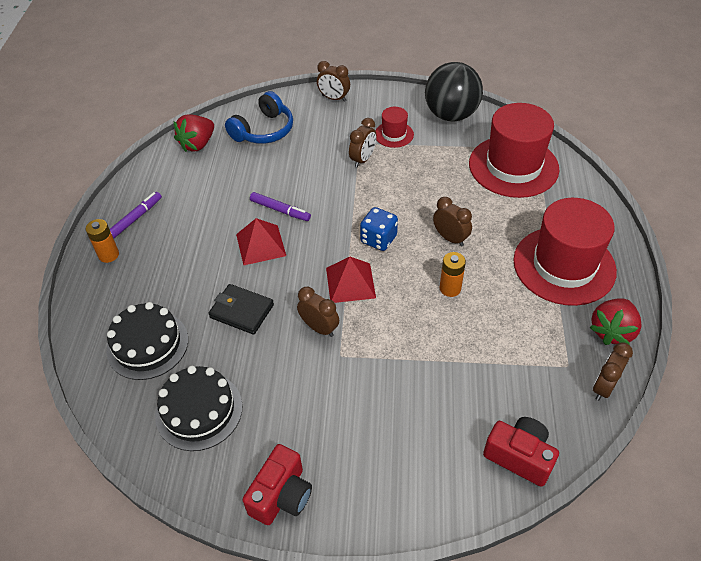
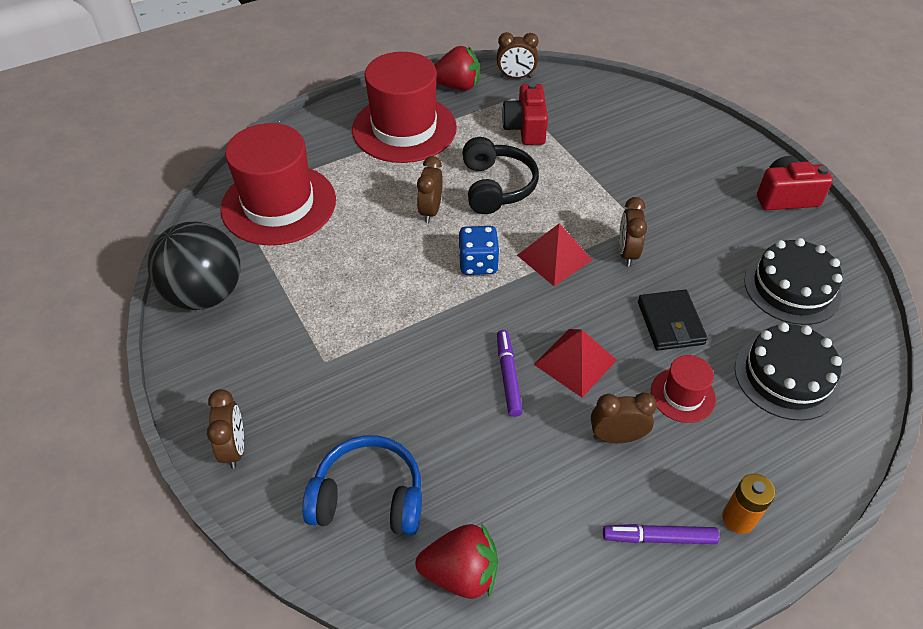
camera: 125 degrees left, 0 degrees up
(363, 159) = (355, 341): brown clock -> brown clock (616, 437)
(394, 134) = (283, 333): red hat -> red hat (682, 395)
(450, 288) = (496, 186): orange battery -> black headphones
(519, 456) = (616, 97): red camera -> red camera (525, 128)

